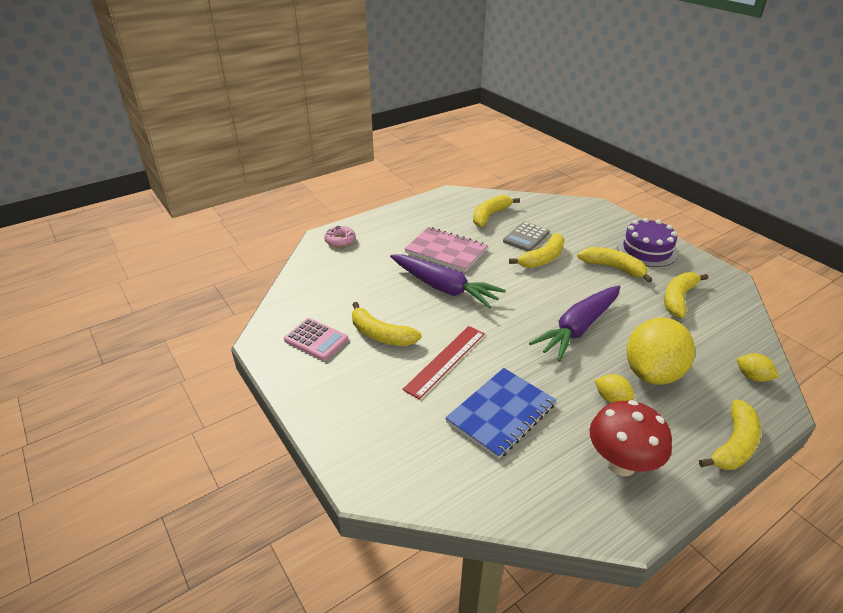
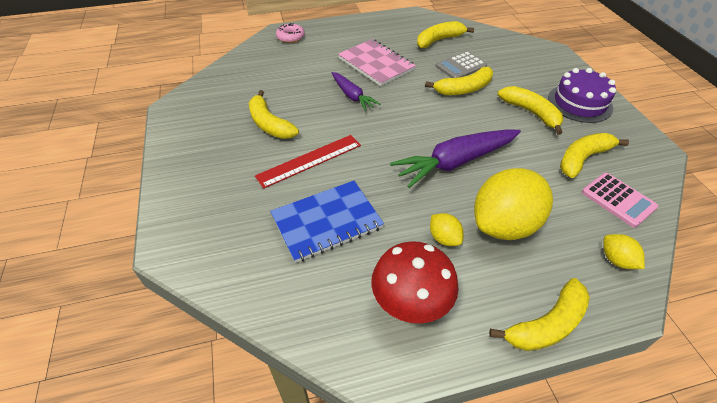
camera: 20 degrees right, 10 degrees up
(316, 340) = (214, 115): pink calculator -> pink calculator (618, 200)
(444, 288) = (352, 96): purple carrot -> purple carrot, size x0.59

